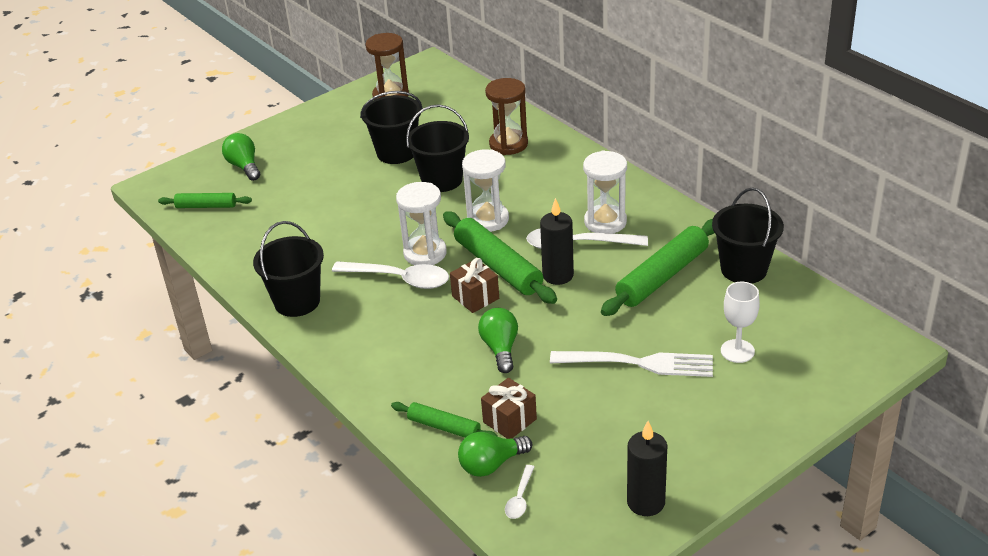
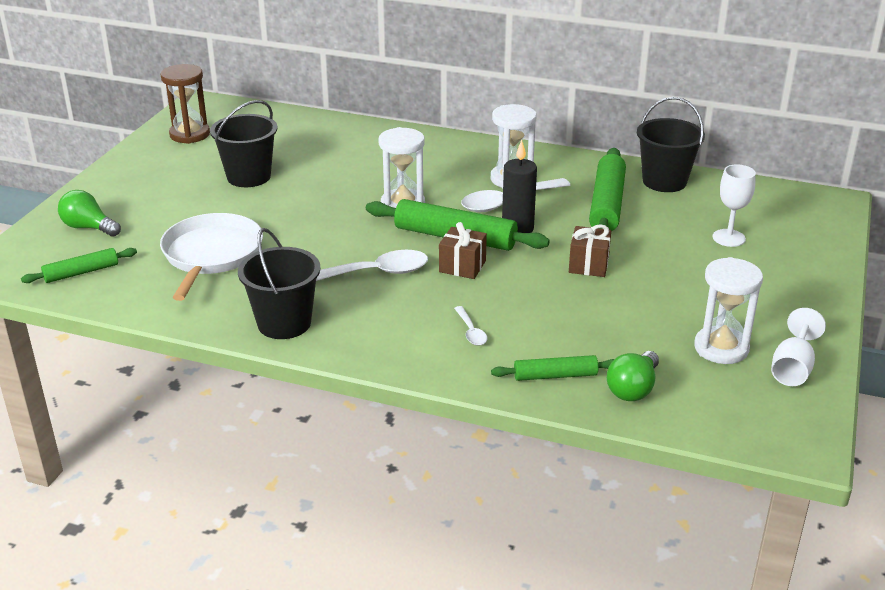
camera: 35 degrees left, 5 degrees down
(303, 220) = (211, 255): none -> white pan
(425, 253) = (372, 247): white hourglass -> white hourglass (721, 348)
(442, 180) = (321, 186): black bucket -> none
(500, 348) = (533, 298): green light bulb -> none
(508, 144) = (354, 145): brown hourglass -> none
(509, 420) = (608, 349): brown gift -> brown gift (588, 265)
(520, 498) = (689, 405): white spoon -> white spoon (471, 331)
(638, 363) = (663, 271): white fork -> none
(646, 502) = (792, 368): black candle -> white goblet

